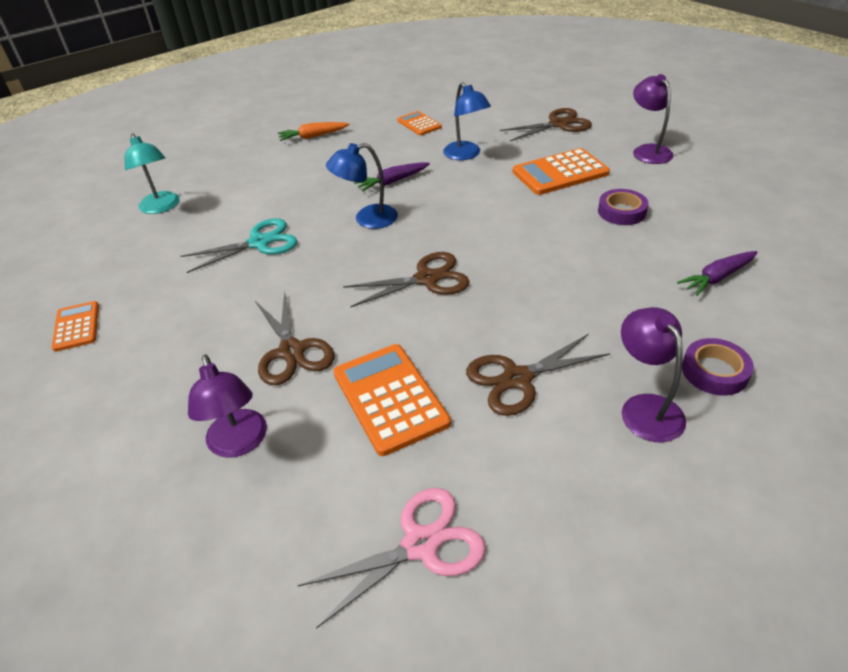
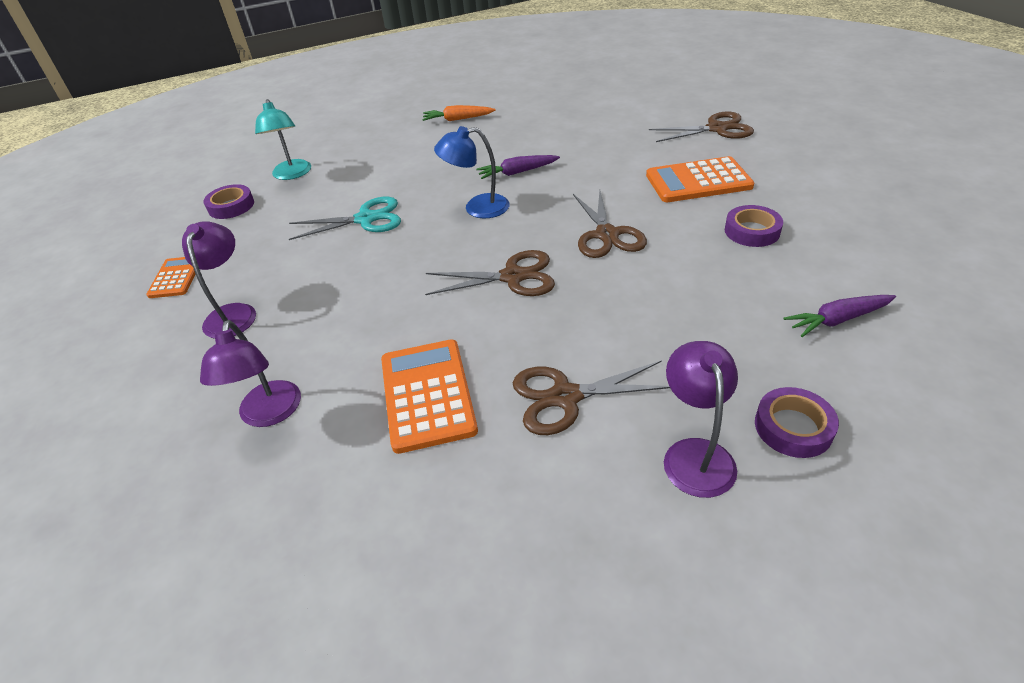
camera: 15 degrees right, 0 degrees up
(107, 247) = (231, 206): none -> purple tape
(291, 351) = (352, 331): brown scissors -> brown scissors (606, 235)
(419, 124) = (567, 116): orange calculator -> none
(420, 545) = (397, 554): pink scissors -> none
(466, 155) = (603, 152): blue lamp -> none
(648, 151) = (808, 167): purple lamp -> purple lamp (233, 313)

